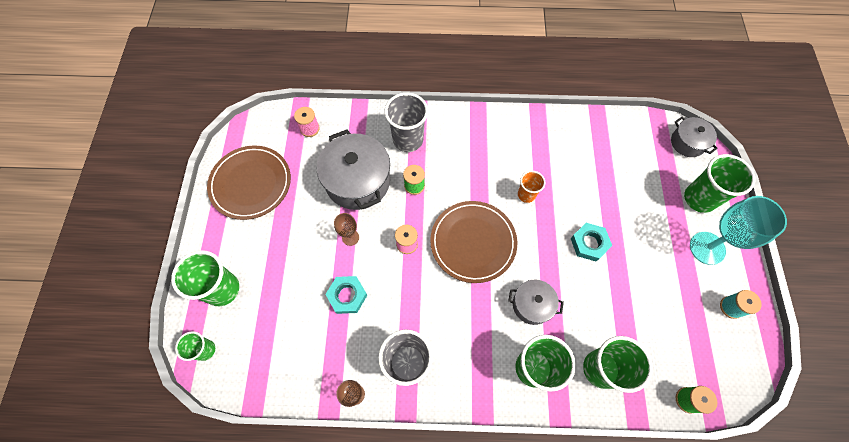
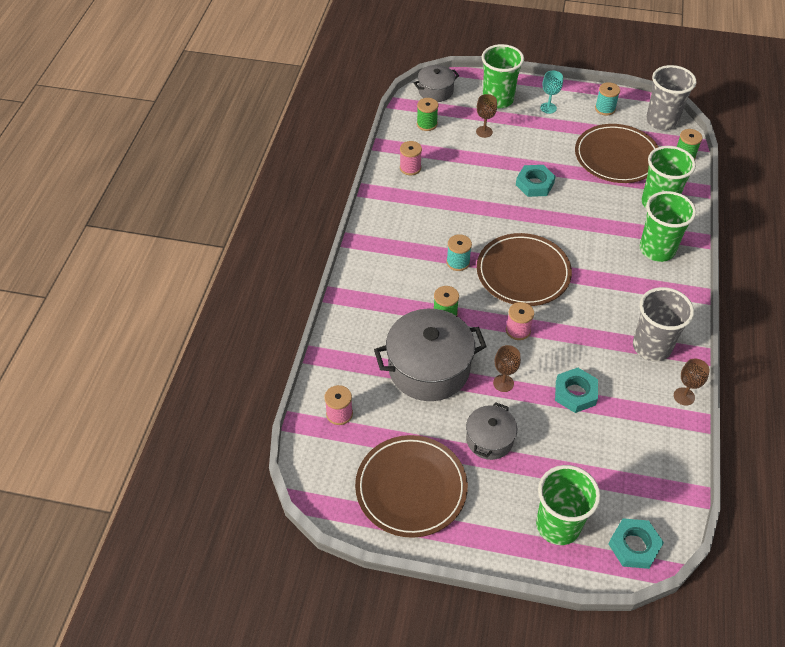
camera: 80 degrees left, 15 degrees down
(205, 350) = (634, 546): green cup -> turquoise nut
(408, 140) = (381, 312): grey cup -> grey cup (661, 121)
(473, 188) = (458, 262): none -> turquoise spool
(526, 195) = (473, 220): orange cup -> none
(532, 305) = (595, 238): grey pot -> grey pot (489, 439)
(575, 137) = (410, 168): none -> pink spool
(638, 141) = (427, 124): none -> green spool
(646, 191) = (484, 132): none -> brown goblet
(657, 322) = (616, 157): none -> brown plate
(707, 248) = (548, 108): turquoise goblet -> turquoise goblet, size x0.50

